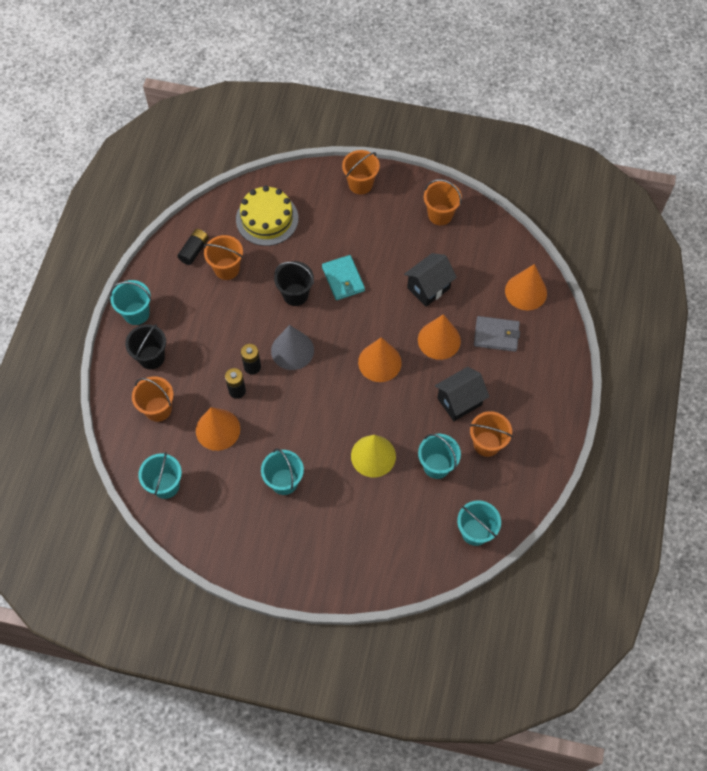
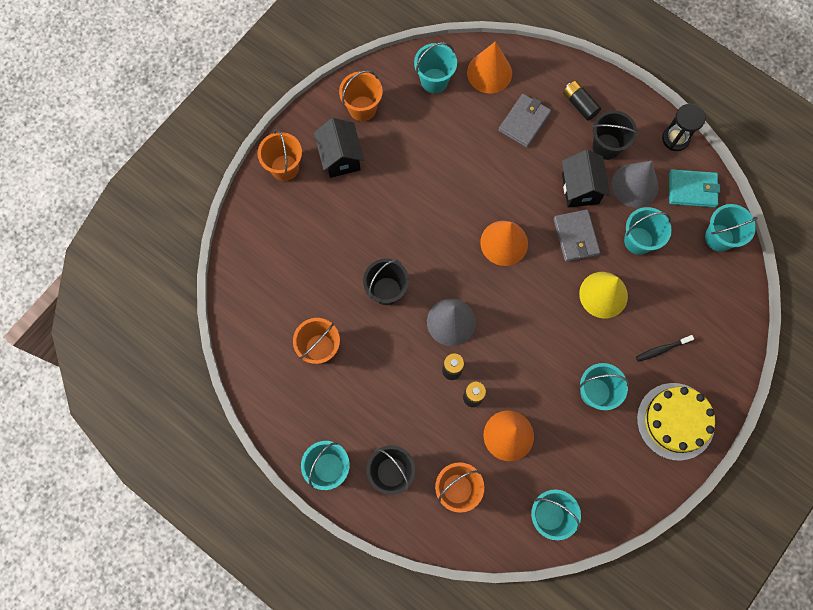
camera: 65 degrees left, 10 degrees up
(194, 250) = (279, 374): black battery -> black battery (579, 104)
(267, 219) = (278, 280): yellow cake -> yellow cake (675, 421)
(343, 279) = (391, 235): turquoise wallet -> turquoise wallet (692, 189)
(347, 521) = (661, 349): none -> black toothbrush
(414, 414) = (576, 237): none -> grey wallet
(428, 288) = (442, 159): black house -> black house (341, 158)
(439, 340) = (505, 176): orange cone -> none
(487, 444) = (635, 185): orange bucket -> grey cone
(494, 254) = (434, 80): none -> turquoise bucket
(510, 407) = (606, 146): none -> black bucket
(550, 461) = (675, 138): none -> black hourglass

